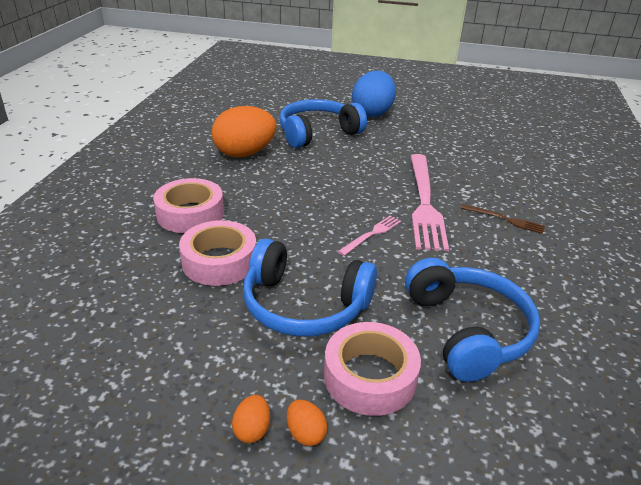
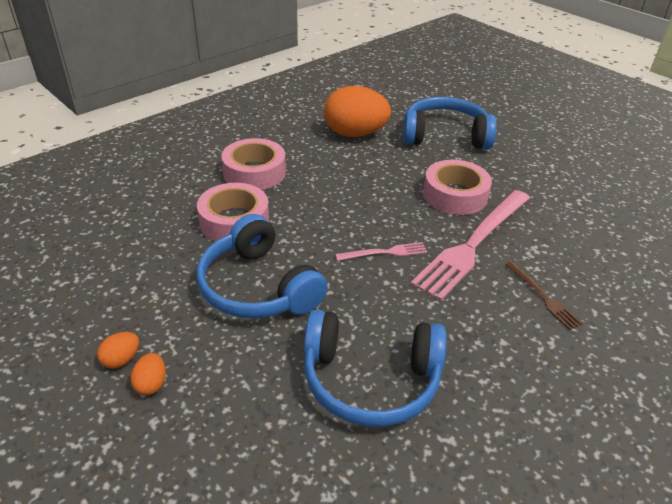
camera: 35 degrees right, 5 degrees up
(370, 377) = (243, 370): pink tape -> pink tape (455, 195)
(372, 113) = (527, 132): blue egg -> none
(467, 330) = (370, 380): blue headphones -> blue headphones turned 75 degrees clockwise

